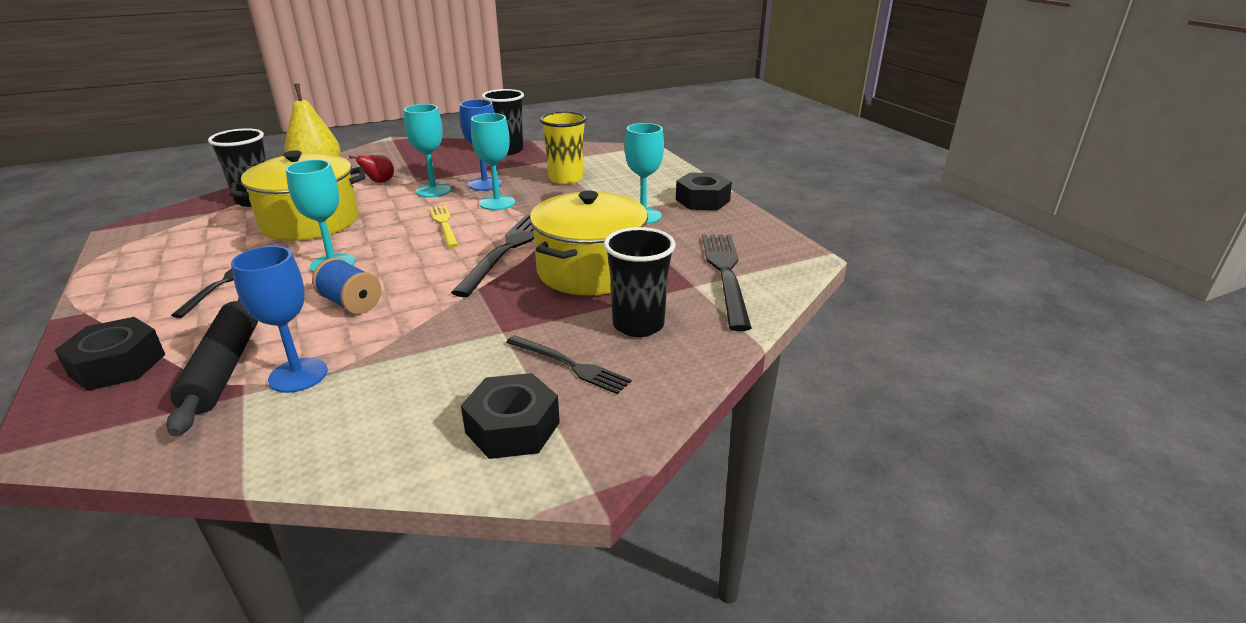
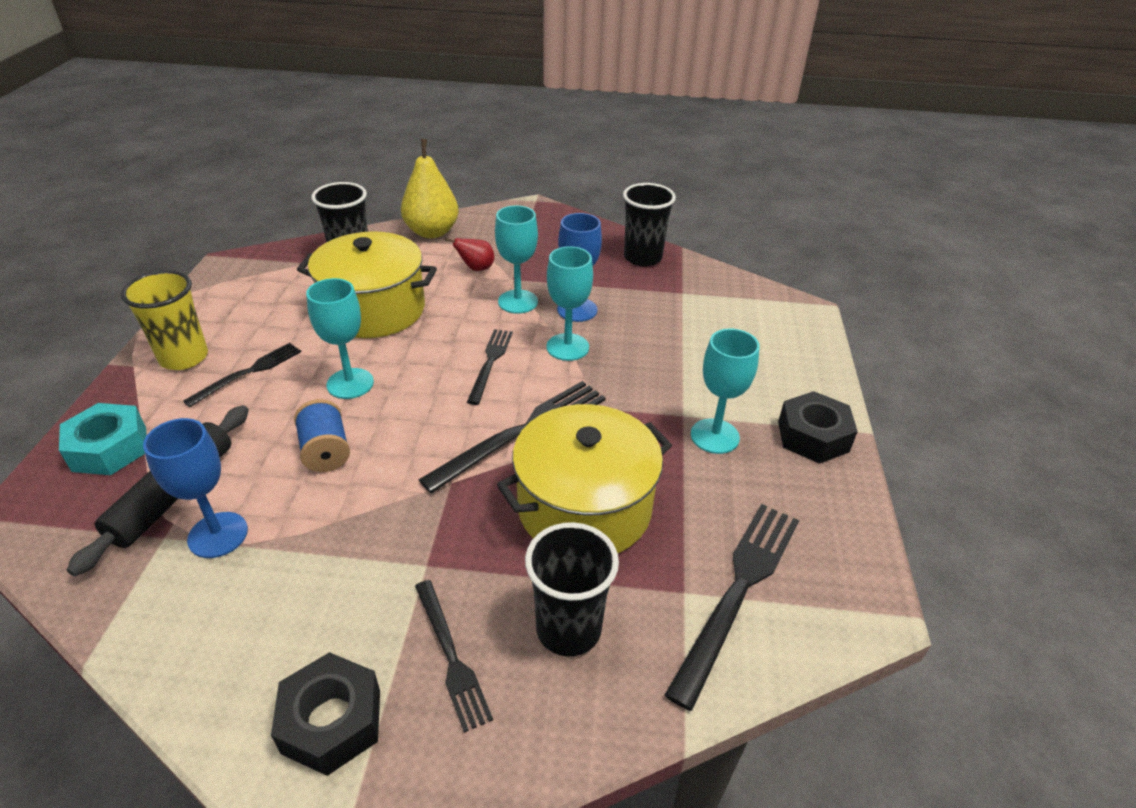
camera: 30 degrees right, 10 degrees up
(117, 365) = (109, 448): black nut -> turquoise nut
(444, 224) = (490, 363): yellow fork -> black fork
(565, 179) = (672, 332): yellow cup -> yellow cup (184, 357)

